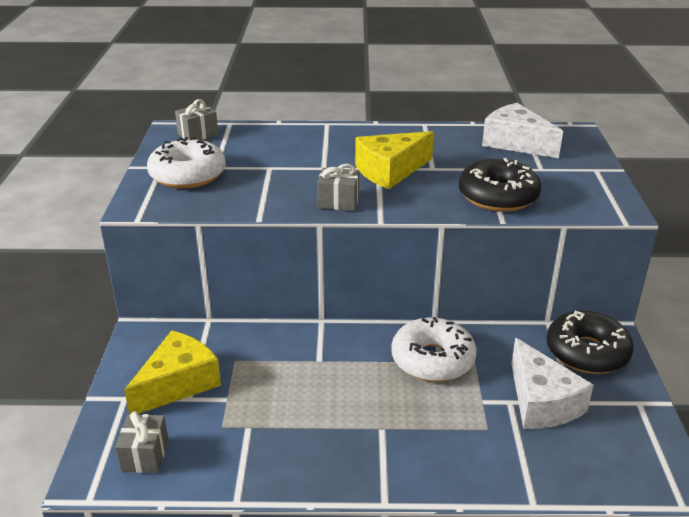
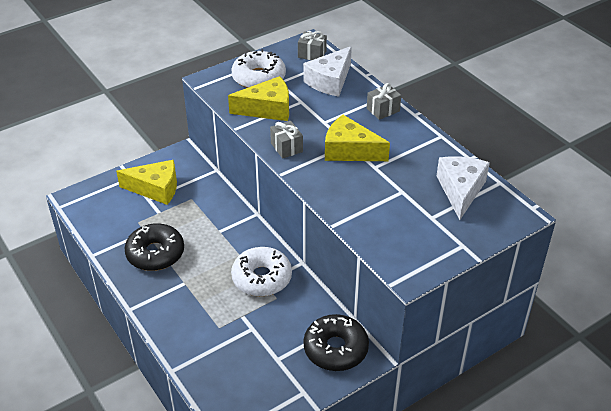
camera: 55 degrees right, 10 degrees up
(145, 455) = (98, 207): grey gift -> grey gift (383, 110)
(253, 189) = (267, 109): none -> yellow cheese
(498, 196) = (365, 211): black donut -> black donut (155, 253)
(541, 402) = (263, 343): white cheese -> white cheese (330, 81)

